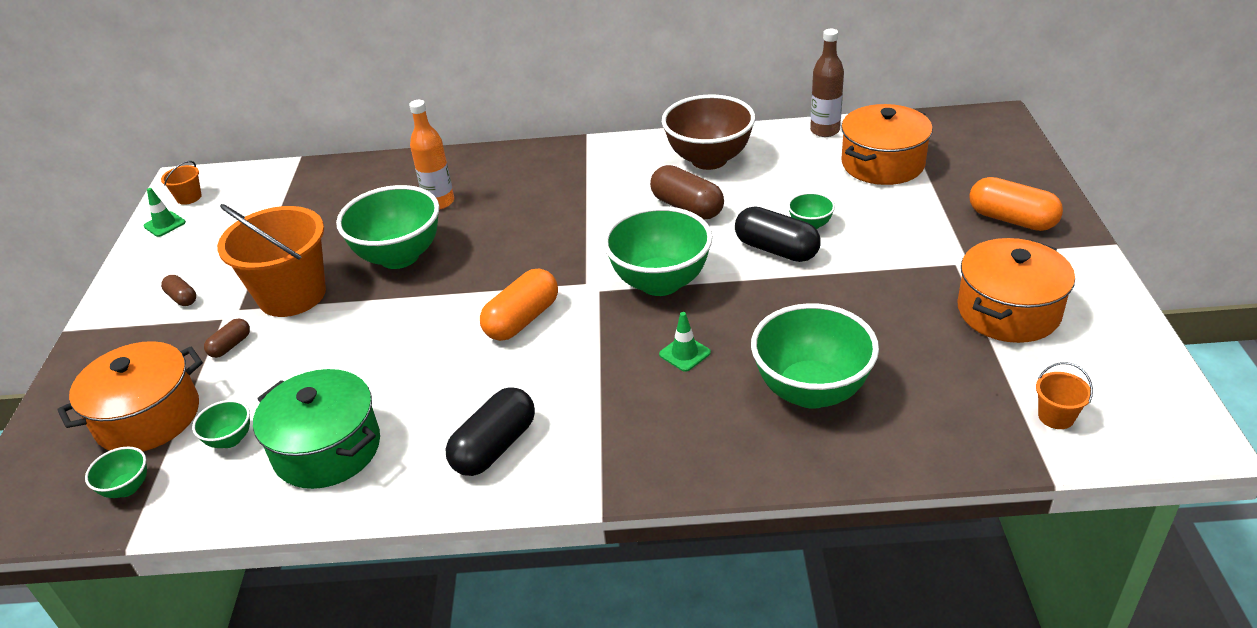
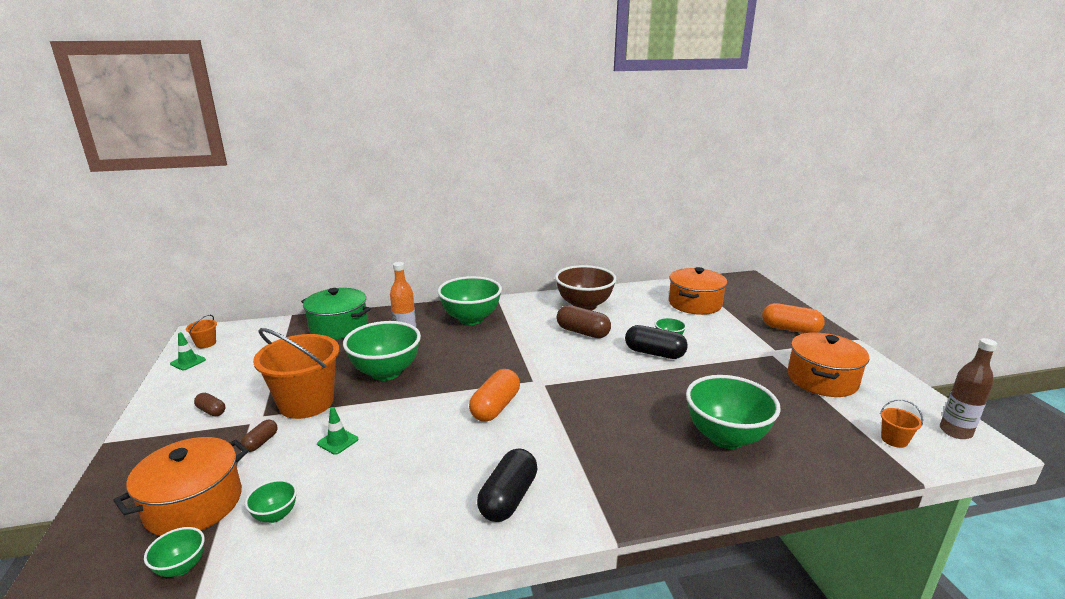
camera: 15 degrees left, 15 degrees down
(327, 449) = (366, 514): green pot -> green pot (339, 327)
(660, 282) = (586, 377): green bowl -> green bowl (471, 319)
(684, 353) = (624, 420): green traffic cone -> green traffic cone (338, 441)
(825, 130) = (649, 288): brown bottle -> brown bottle (955, 431)

